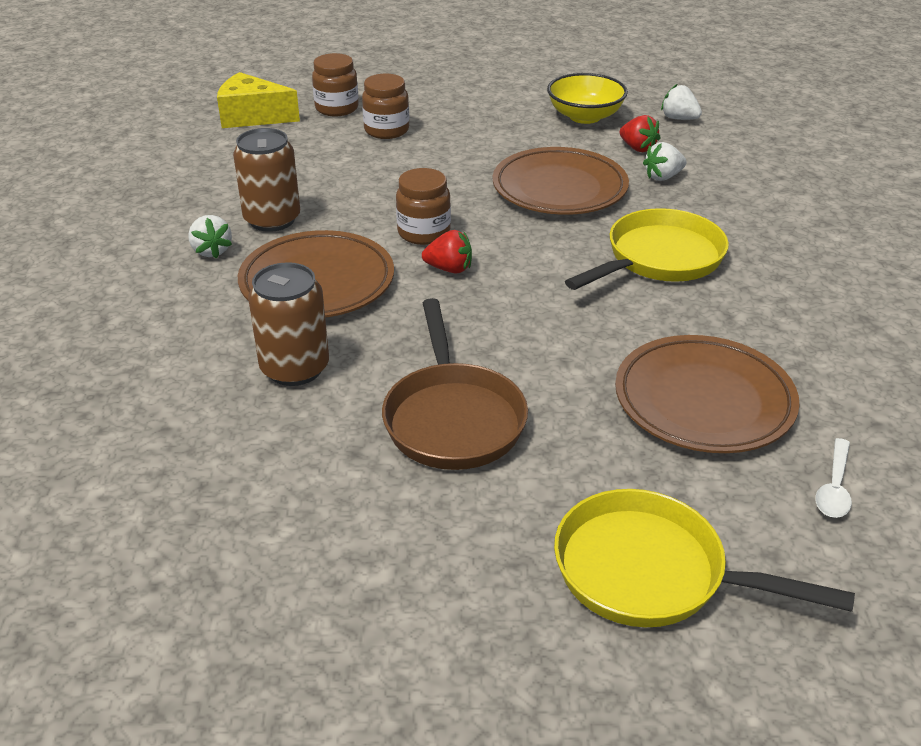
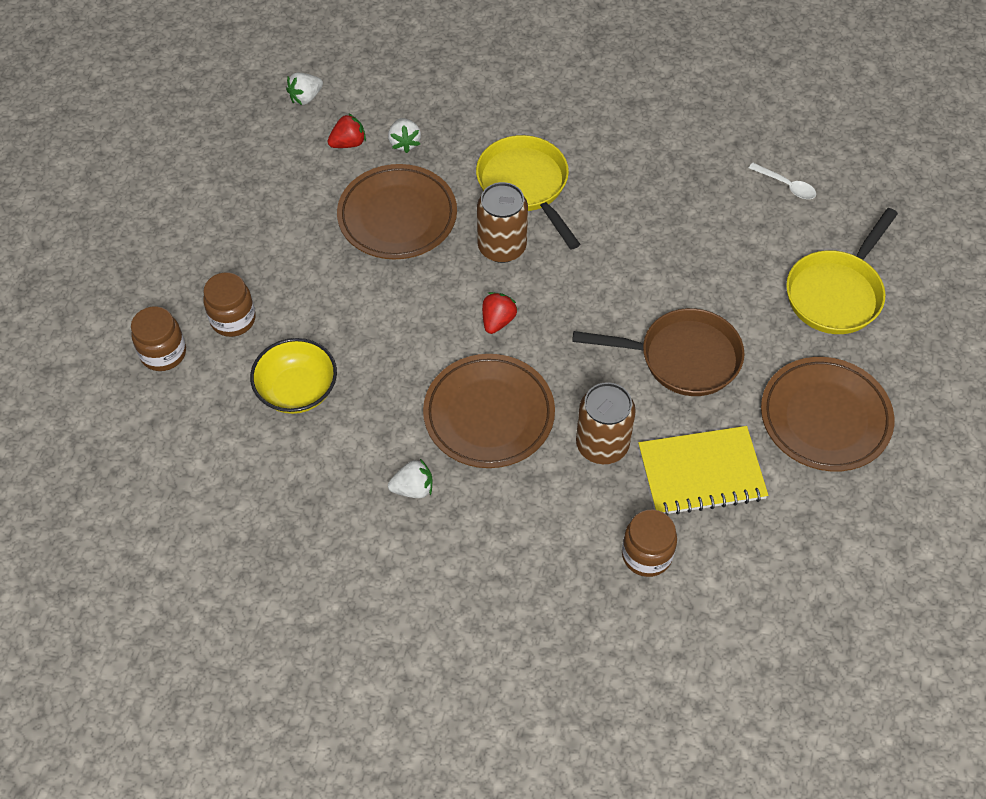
camera: 75 degrees left, 20 degrees up
(252, 117) = (149, 431): yellow cheese -> none
(267, 460) = (701, 473): none -> yellow notebook
(272, 219) = (374, 436): brown can -> brown can (502, 247)
(424, 233) = (436, 327): brown jar -> brown jar (646, 555)
(585, 116) = (272, 161): yellow bowl -> yellow bowl (297, 390)
(704, 401) = (696, 218): brown plate -> brown plate (825, 418)

